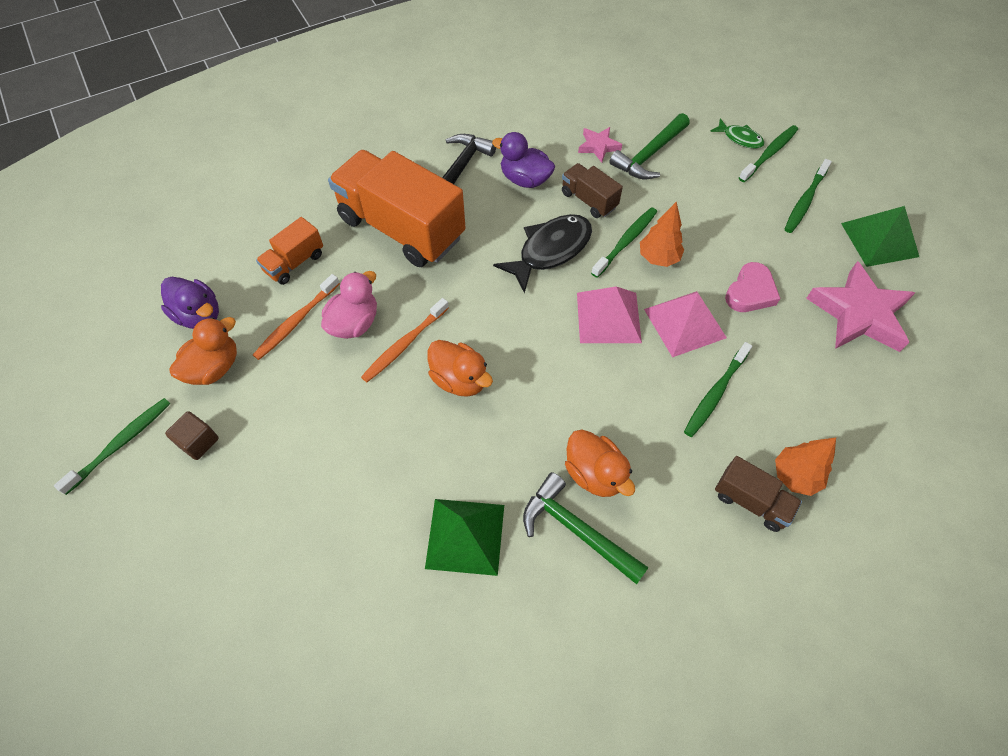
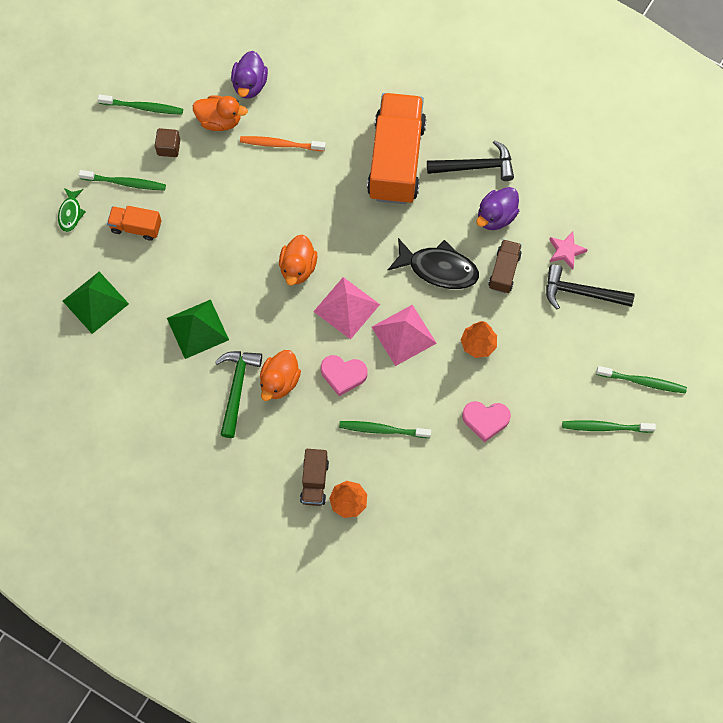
camera: 60 degrees right, 10 degrees up
(294, 263) = (324, 112): orange truck -> orange truck (136, 227)
(354, 323) = (301, 179): pink duck -> none
(404, 345) = (303, 219): orange toothbrush -> none
(525, 179) = (496, 216): purple duck -> purple duck turned 135 degrees counterclockwise
(624, 400) = (343, 375): none -> pink heart
(626, 241) = (480, 315): green toothbrush -> green toothbrush (125, 183)
(649, 155) = (581, 292): green hammer -> black hammer
(685, 323) = (429, 387): pink pyramid -> pink pyramid (346, 308)
(740, 138) = (646, 353): green fish -> green fish (70, 213)
(859, 314) = (511, 502): pink star -> none
(879, 239) = (598, 495): green pyramid -> green pyramid (95, 302)

